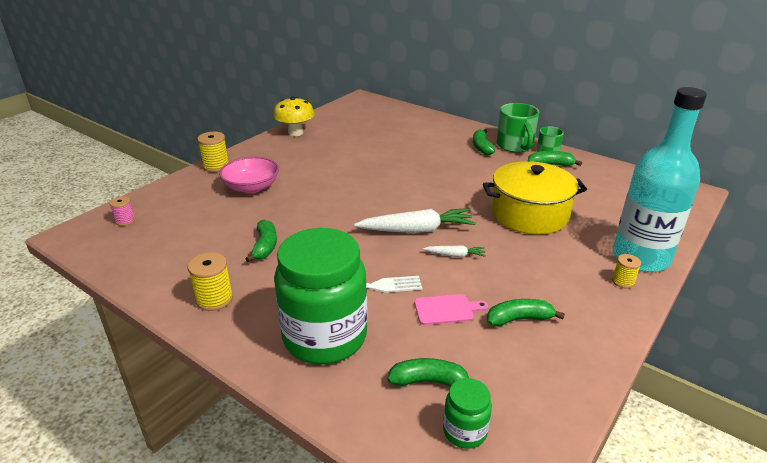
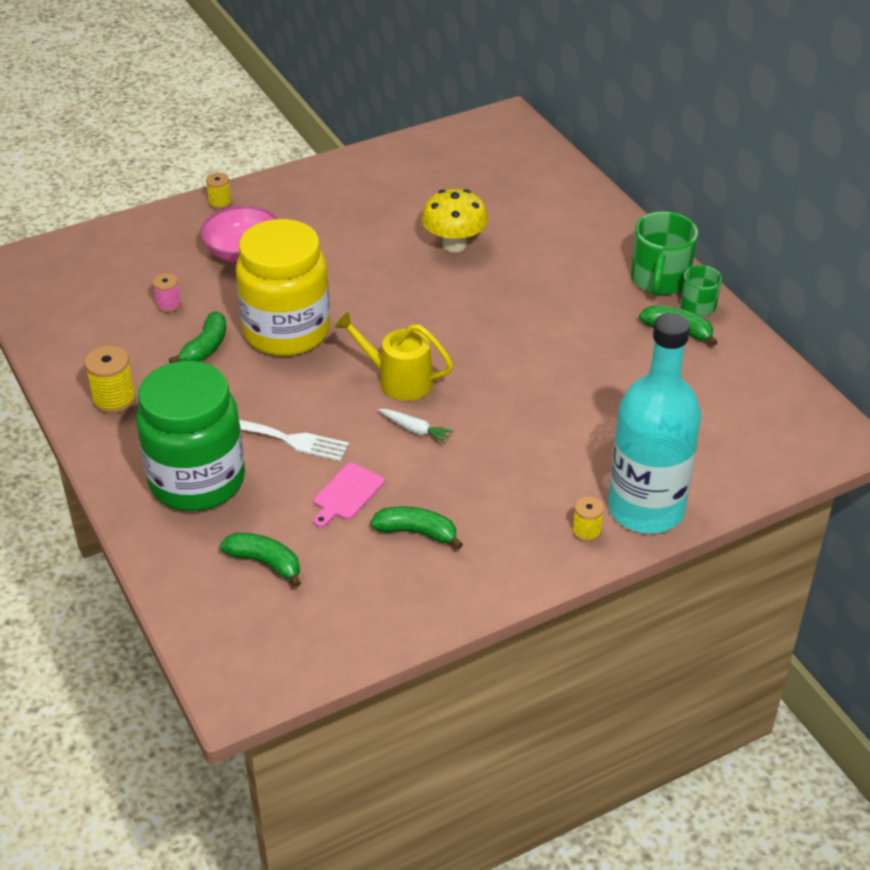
camera: 25 degrees right, 10 degrees up
(125, 221) = (73, 262): pink spool -> pink spool (168, 305)
(216, 166) = (220, 202): yellow spool -> yellow spool, size x0.62
(295, 133) = (360, 167): yellow mushroom -> yellow mushroom (454, 244)
(317, 223) = (287, 332): none -> yellow jar
(417, 230) = (398, 380): white carrot -> yellow watering can
(446, 309) = (347, 494): pink cutting board -> pink cutting board turned 105 degrees clockwise
(465, 431) = (260, 620): green jar -> none
(481, 147) = (606, 269): green banana -> none
(529, 214) = (565, 402): yellow pot -> none

